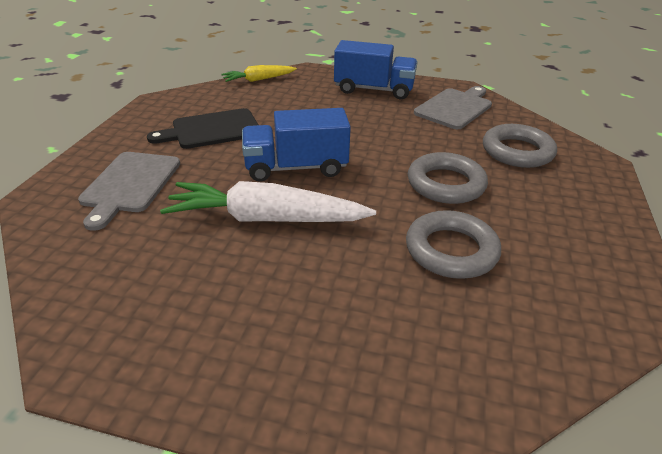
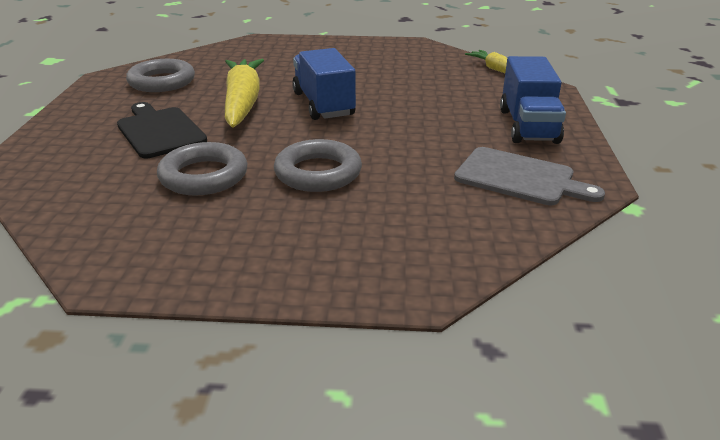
camera: 80 degrees right, 5 degrees down
(130, 184) = (279, 58): grey cutting board -> none
(212, 130) = (375, 68): black cutting board -> black cutting board (159, 131)
(266, 219) = (242, 102): white carrot -> yellow carrot
(517, 151) = (416, 220): grey ring -> grey ring (162, 82)

